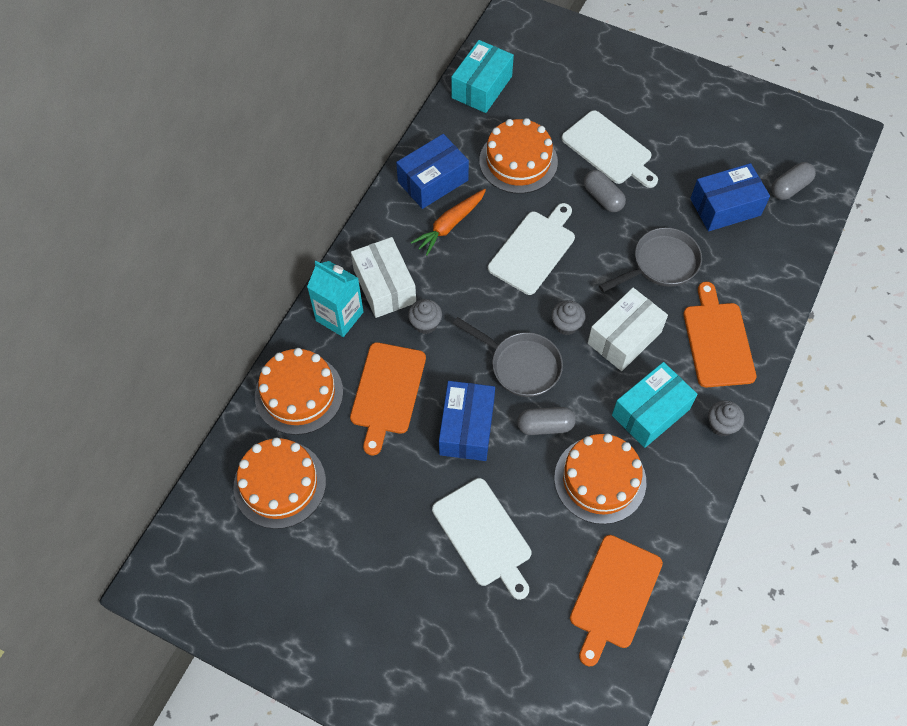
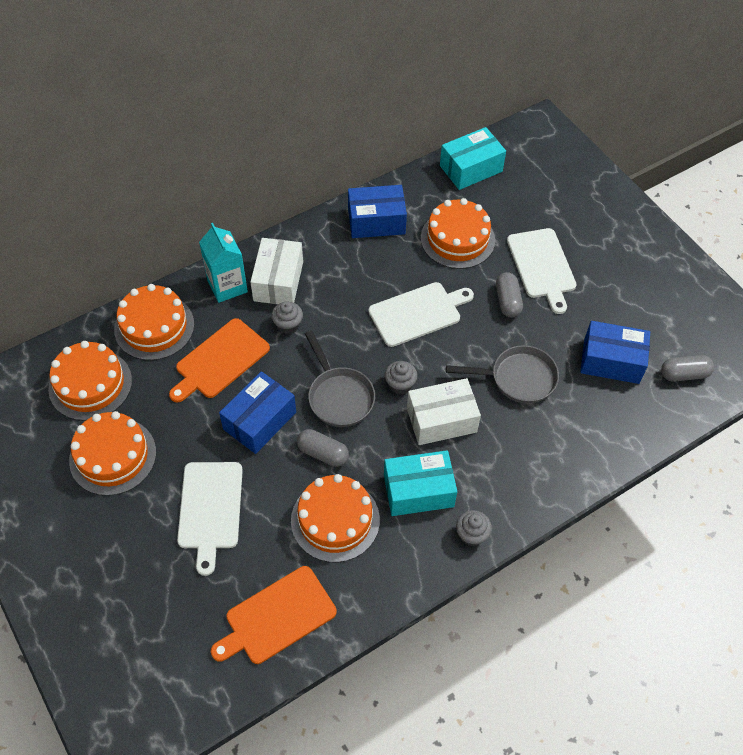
camera: 30 degrees right, 5 degrees down
(355, 539) = (113, 456): none -> orange cake
(449, 225) = (364, 261): orange carrot -> none
(717, 341) = (520, 465): orange cutting board -> none

